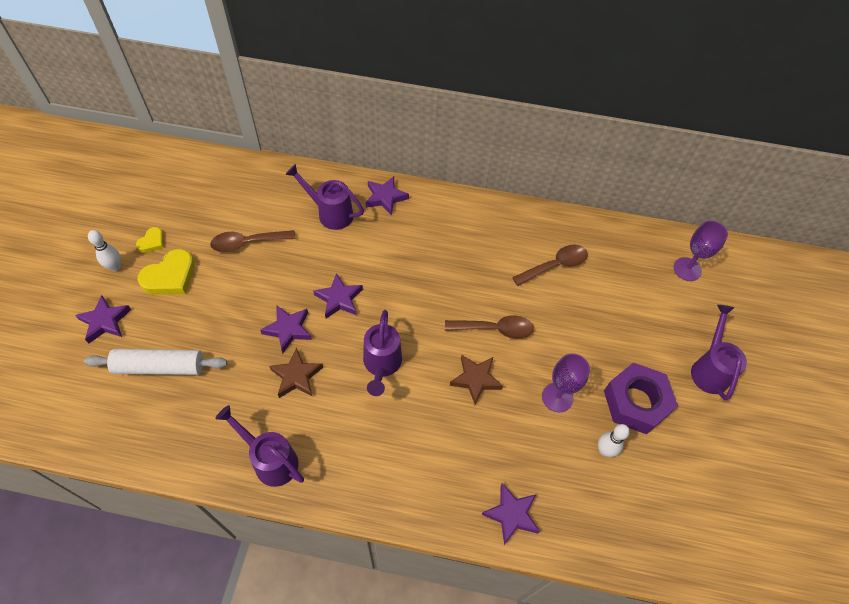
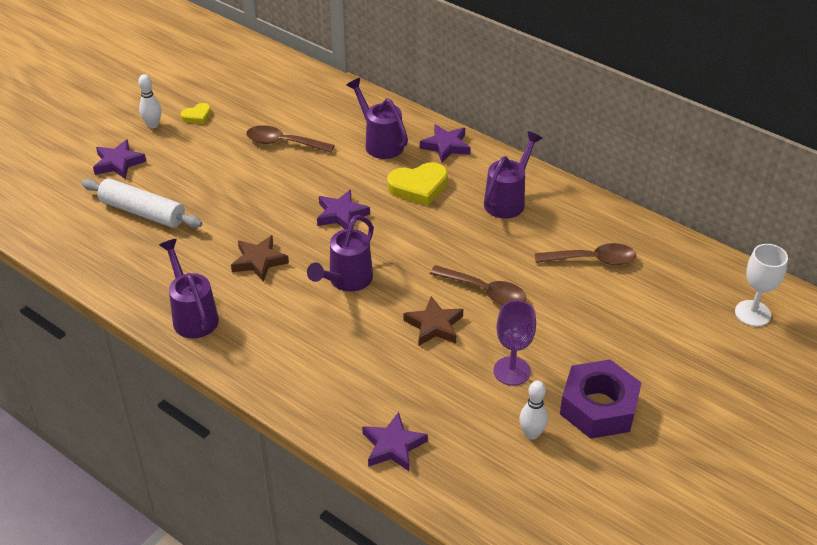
camera: 30 degrees right, 15 degrees down
(170, 277) = (196, 147): yellow heart -> yellow heart (418, 187)
(288, 329) = (276, 222): purple star -> none
(687, 269) = (752, 313): purple goblet -> white goblet
(709, 369) = (710, 411): purple watering can -> purple watering can (508, 200)

